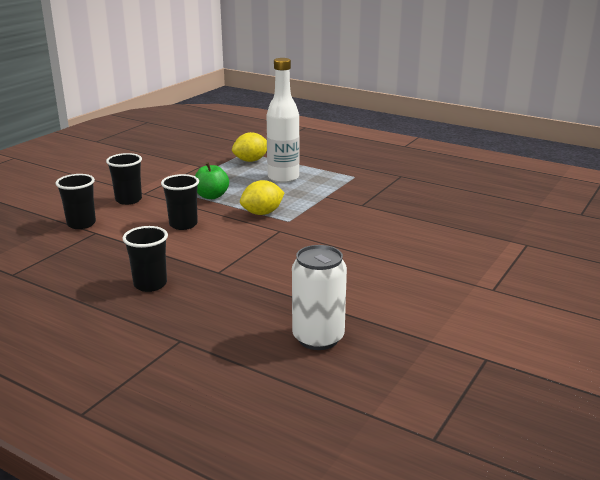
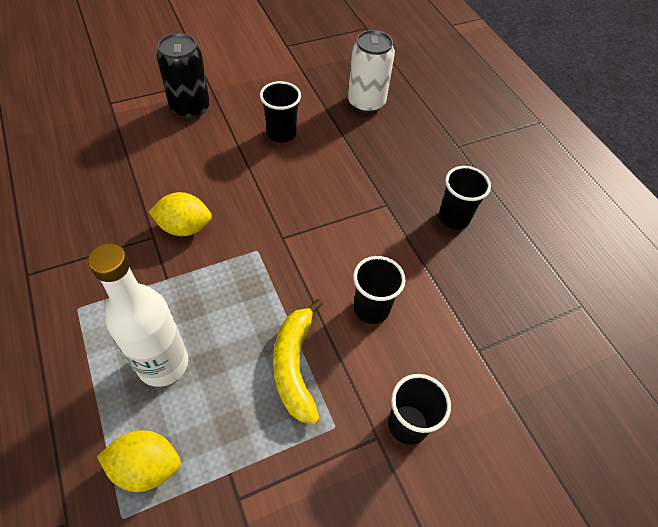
camera: 150 degrees left, 30 degrees up
(81, 224) = (490, 384): black cup -> black cup (281, 134)
(211, 196) = (294, 366): green apple -> yellow banana
(262, 213) = (270, 282): yellow lemon -> yellow lemon (184, 227)
(465, 265) = (190, 108): none -> black can

